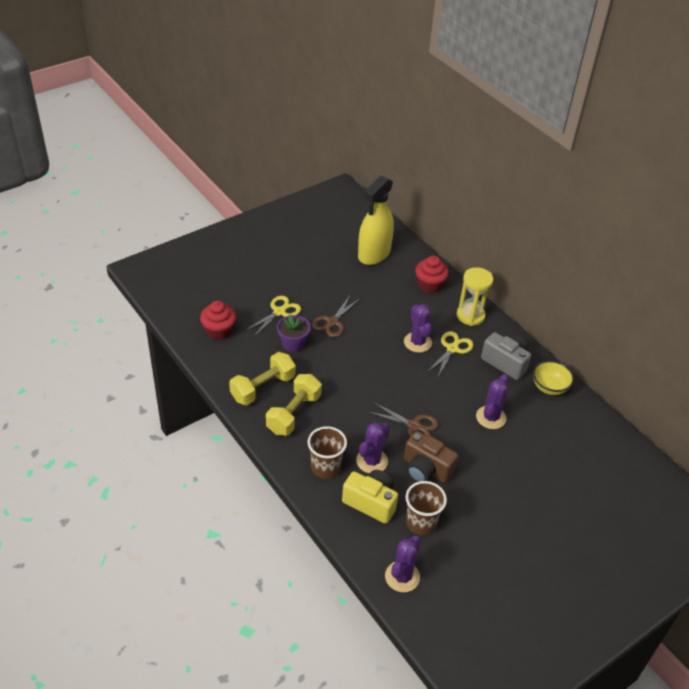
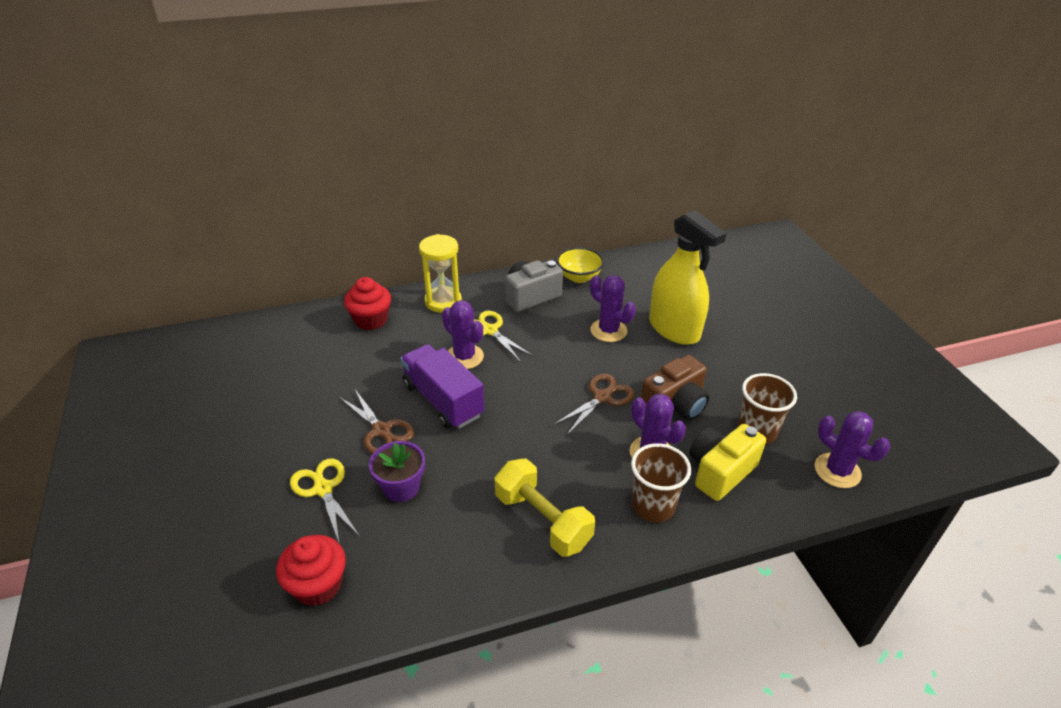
camera: 70 degrees left, 5 degrees down
(263, 388) = (475, 548): yellow dumbbell -> none
(371, 343) = (443, 400): none -> purple truck
(374, 254) = (276, 354): yellow spray bottle -> yellow spray bottle (674, 329)
(417, 342) = (464, 357): purple cactus -> purple cactus turned 45 degrees clockwise

